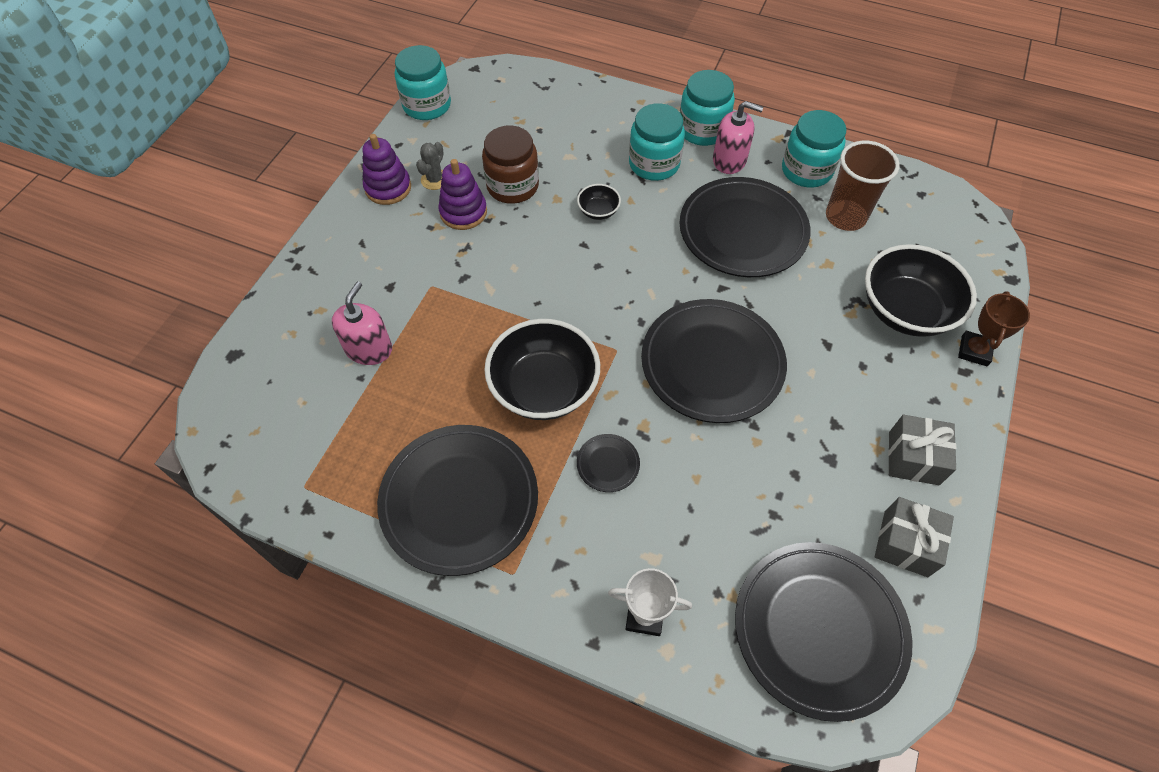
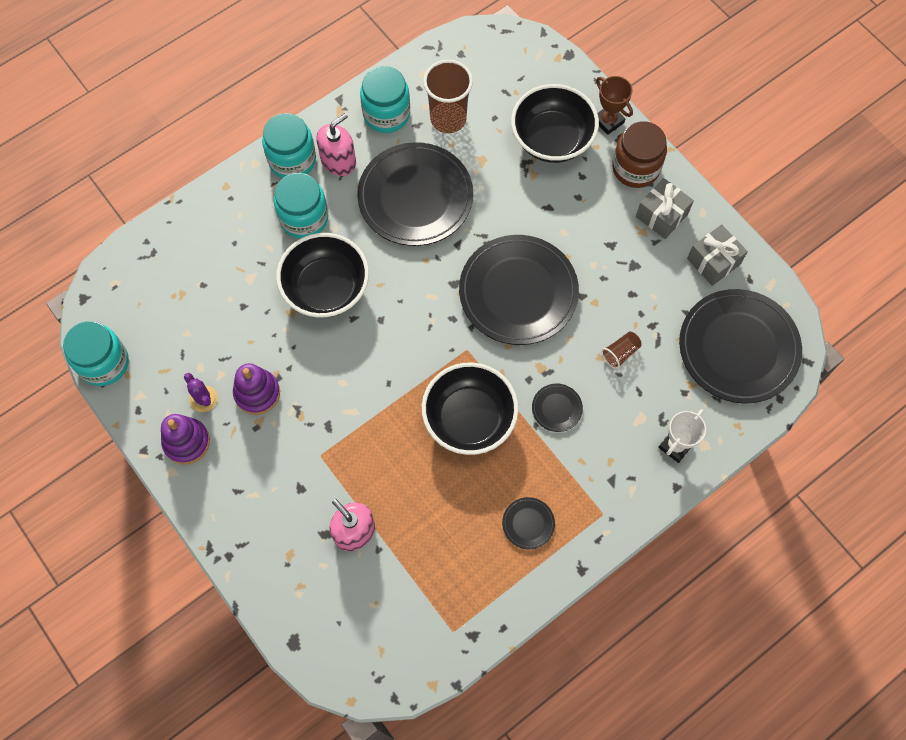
camera: 60 degrees left, 10 degrees up
(435, 180) = (203, 399): grey cactus -> purple cactus
(459, 501) = (528, 524): black plate -> black plate, size x0.41
(512, 186) = (254, 340): brown jar -> brown jar (635, 168)
(598, 211) = (326, 288): black bowl -> black bowl, size x2.23
(716, 497) = (620, 353): none -> brown cup

